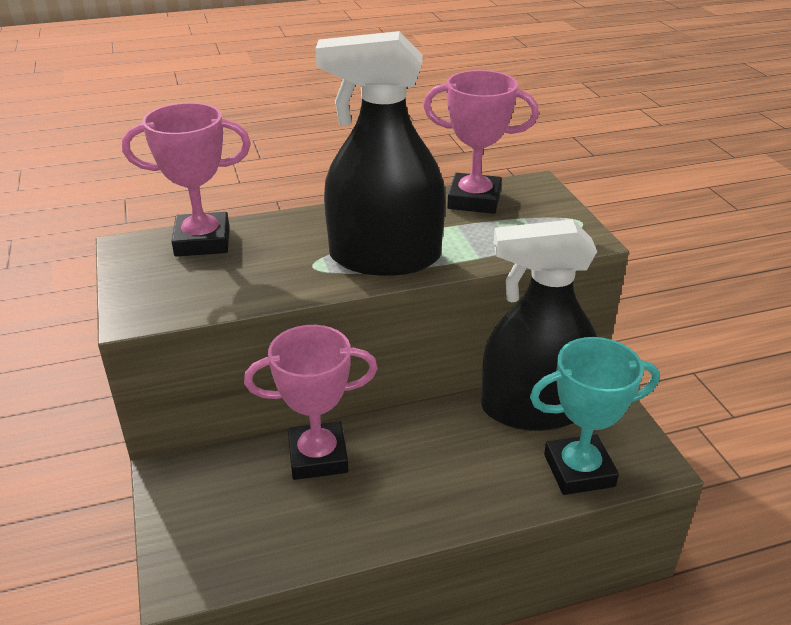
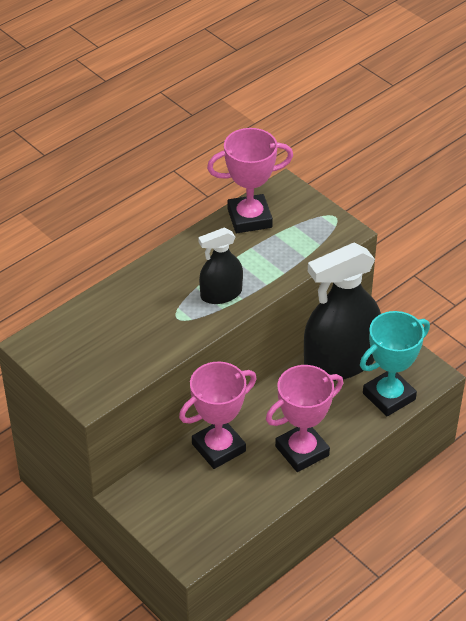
camera: 25 degrees left, 10 degrees up
(202, 241) = (82, 322): pink trophy -> pink trophy (302, 451)
(385, 257) = (221, 294): black spray bottle -> black spray bottle, size x0.53

